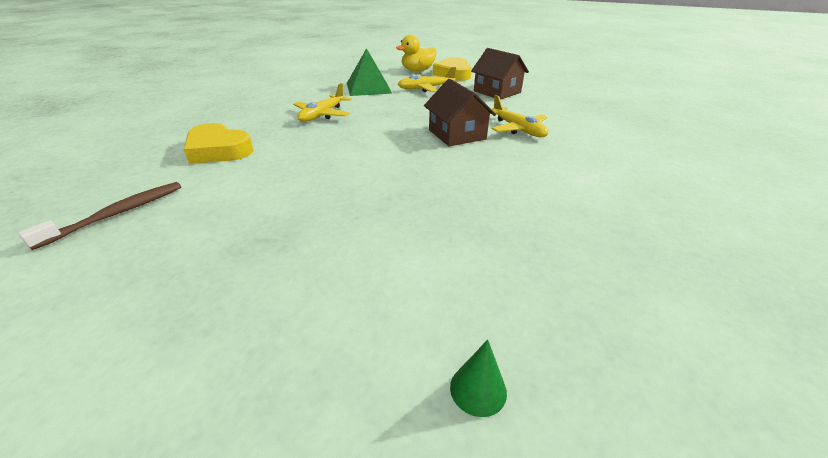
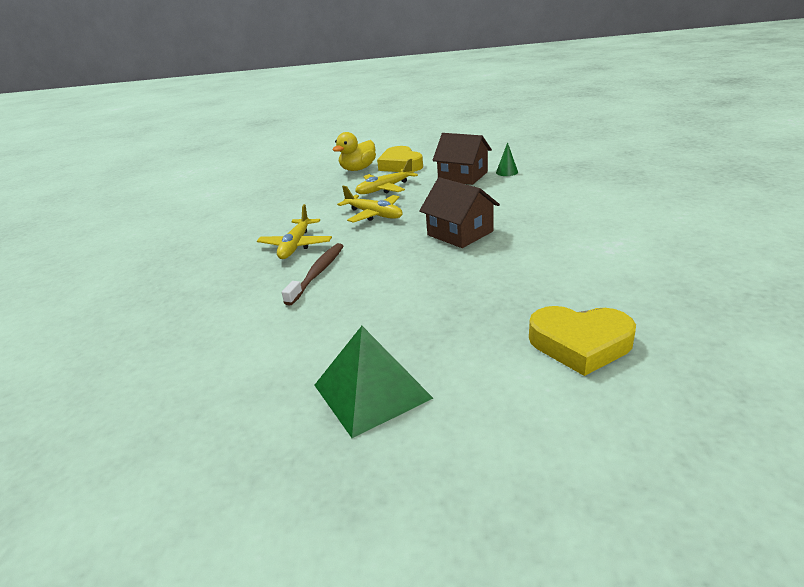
camera: 15 degrees left, 5 degrees down
(117, 214) = (161, 419): brown toothbrush -> brown toothbrush (317, 273)
(218, 150) = (211, 316): yellow heart -> yellow heart (580, 344)
(368, 88) = (320, 202): green pyramid -> green pyramid (372, 391)
(478, 389) = (664, 461): green cone -> green cone (507, 172)
(517, 129) = (515, 213): yellow plane -> yellow plane (373, 214)

